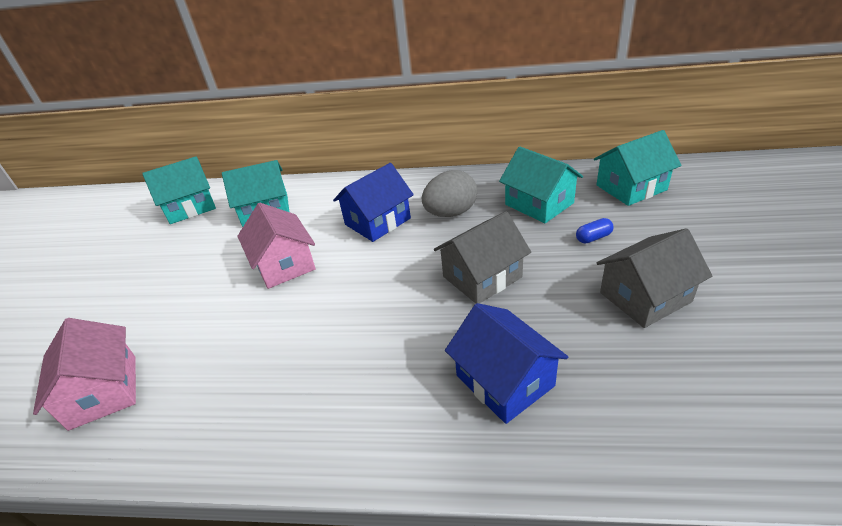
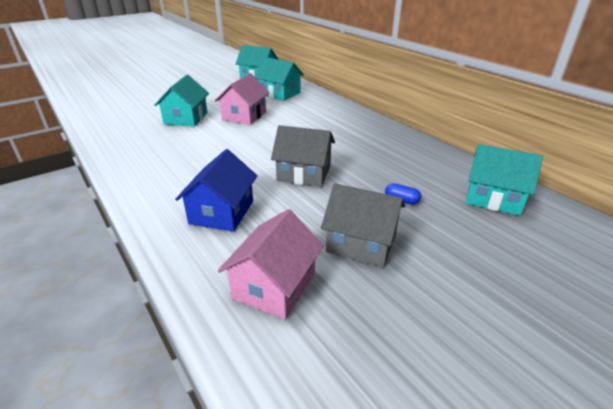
camera: 45 degrees right, 5 degrees down
(103, 391) = (125, 116): pink house -> pink house (274, 285)
(377, 221) = (312, 124): blue house -> none
(451, 213) = (352, 141): grey egg -> none
(539, 204) = (409, 167): turquoise house -> turquoise house (186, 118)

